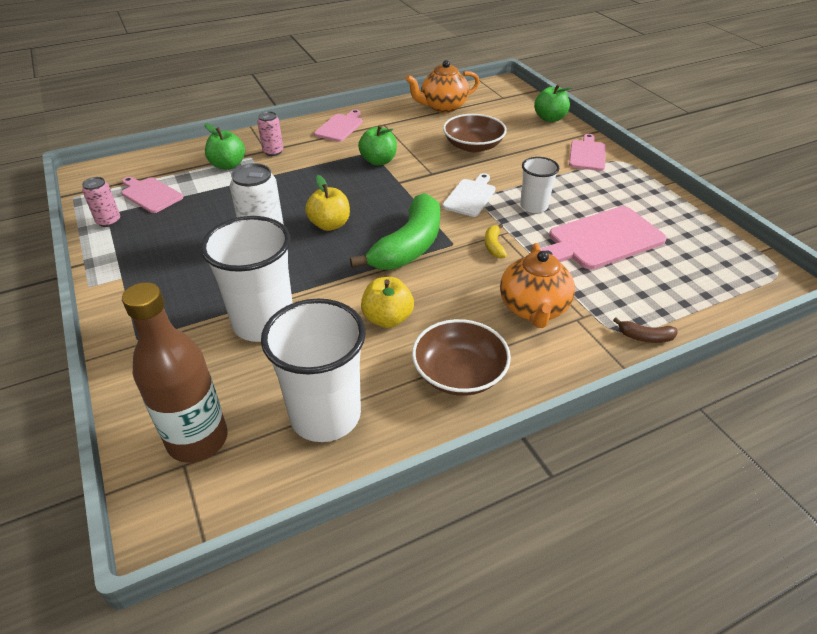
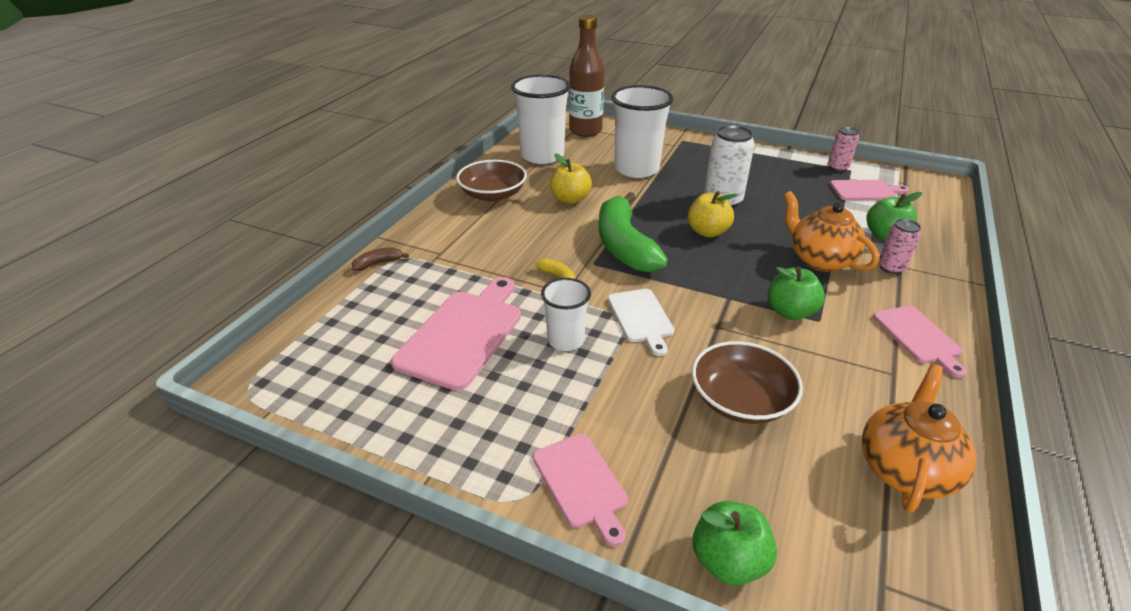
camera: 140 degrees right, 5 degrees down
(533, 309) = (478, 245): orange teapot -> orange teapot (819, 260)

